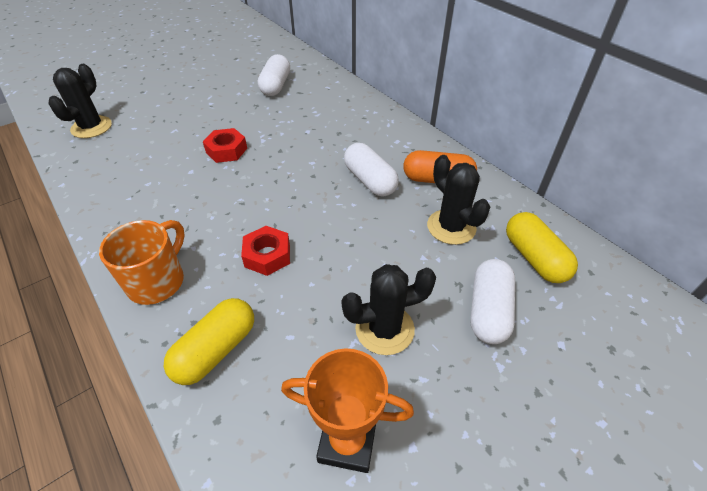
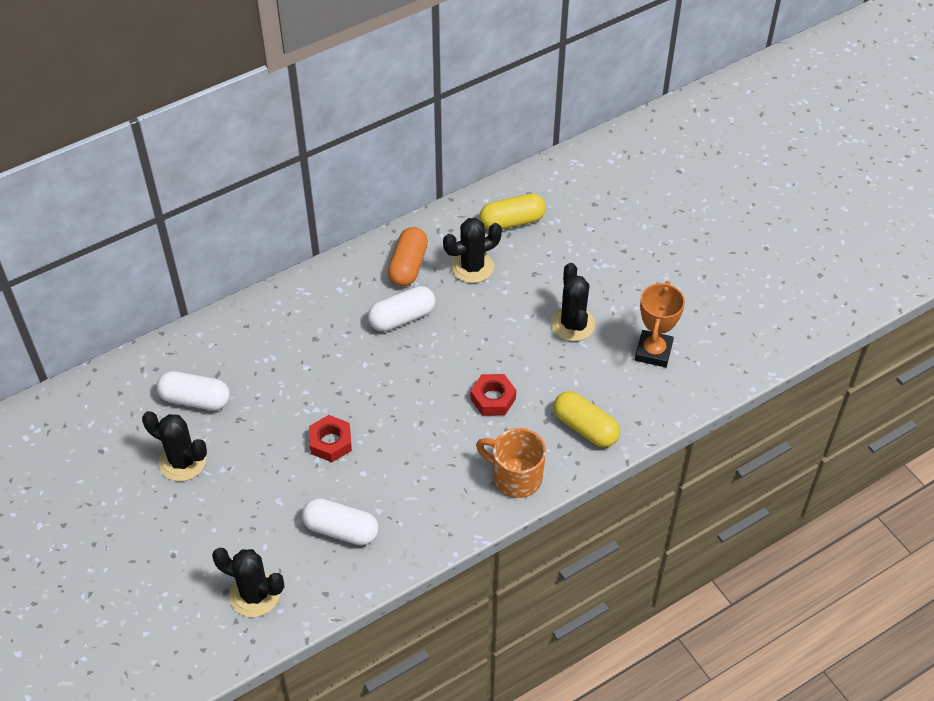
camera: 85 degrees left, 5 degrees up
(220, 86) = (182, 461): none -> black cactus
(488, 310) = (560, 261): white capsule -> white capsule (341, 530)

